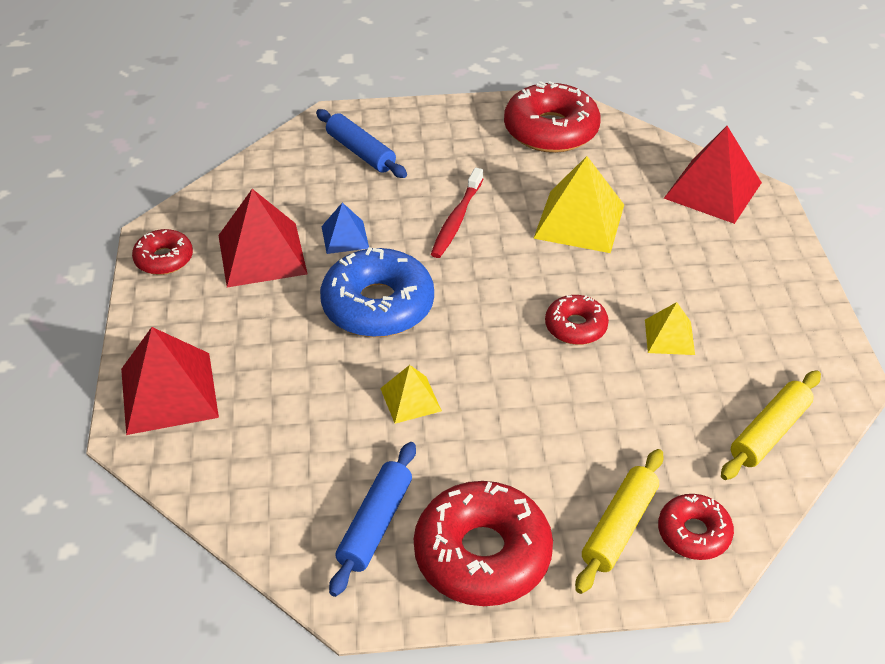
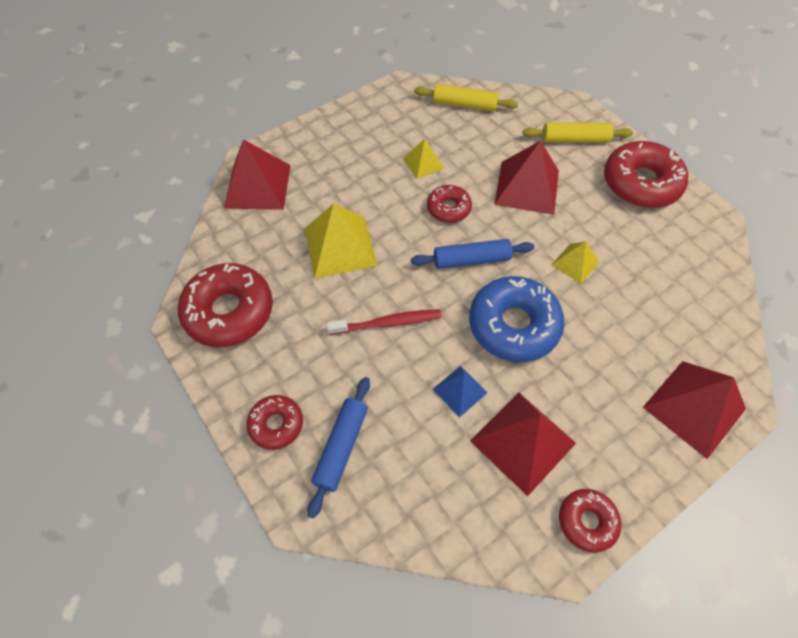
camera: 120 degrees left, 15 degrees up
(375, 524) = (669, 235): blue rolling pin -> blue rolling pin (471, 260)
(561, 418) = (527, 187): none -> red pyramid
(693, 533) = (553, 113): red donut -> red donut (276, 424)

